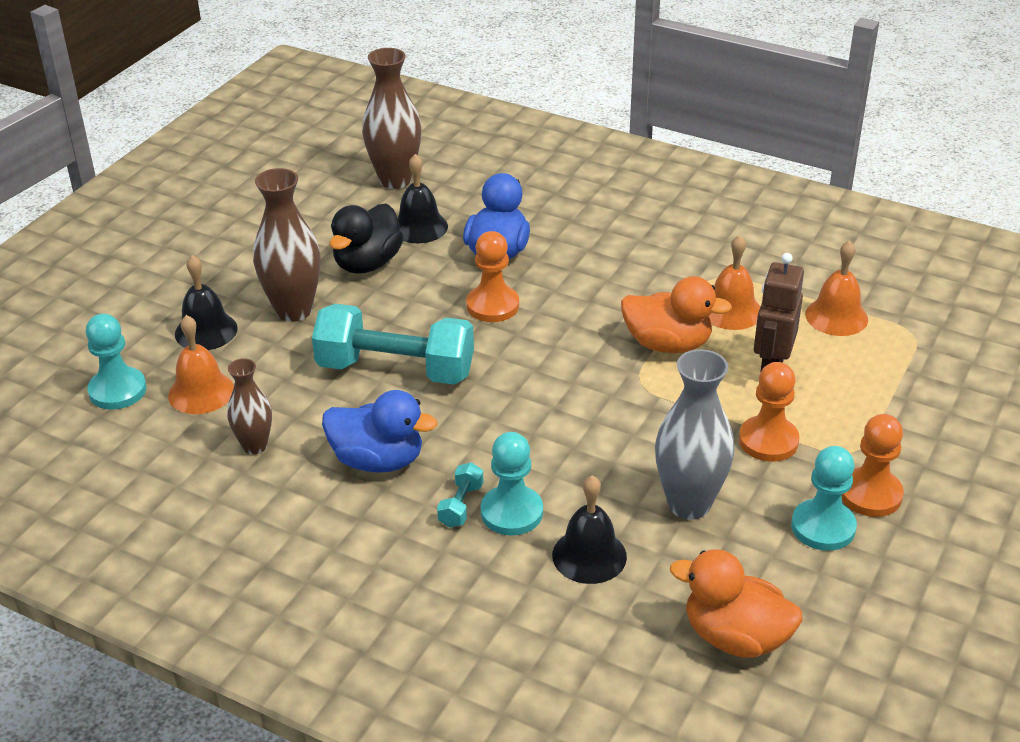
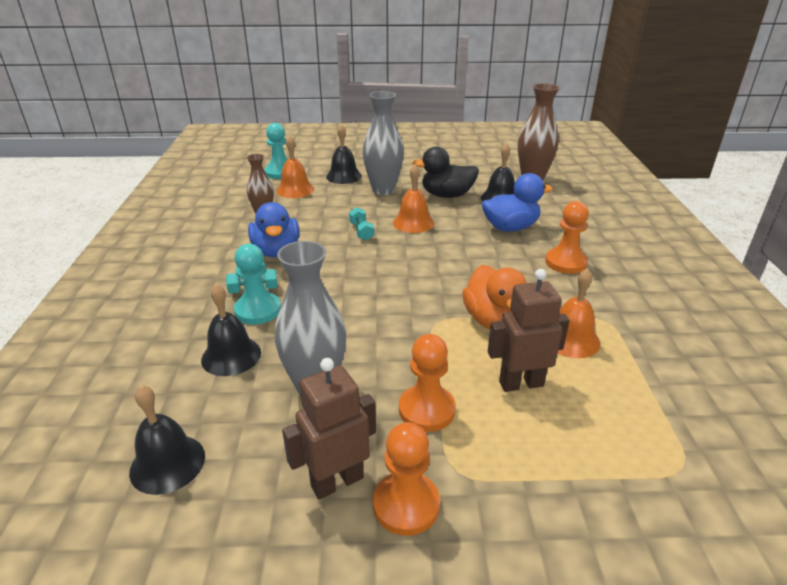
camera: 60 degrees right, 5 degrees down
(293, 310) = (383, 190): brown vase -> grey vase
(395, 370) = (361, 231): turquoise dumbbell -> turquoise dumbbell, size x0.41
(492, 306) = (455, 242): orange pawn -> orange pawn (565, 262)
(735, 637) = (167, 463): orange duck -> black bell
(823, 527) = (337, 481): turquoise pawn -> brown robot
(836, 316) = (639, 403): orange bell -> orange bell (413, 223)

